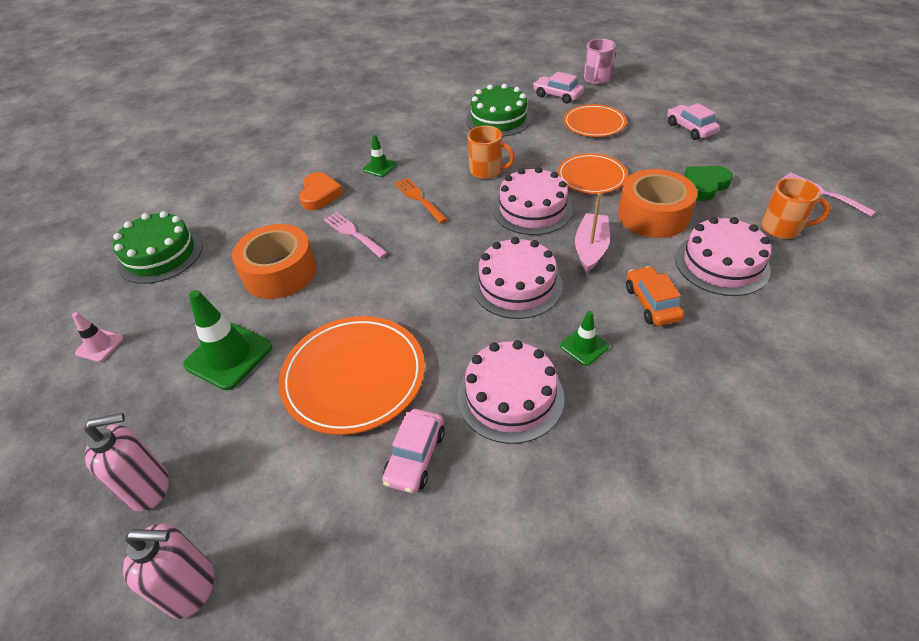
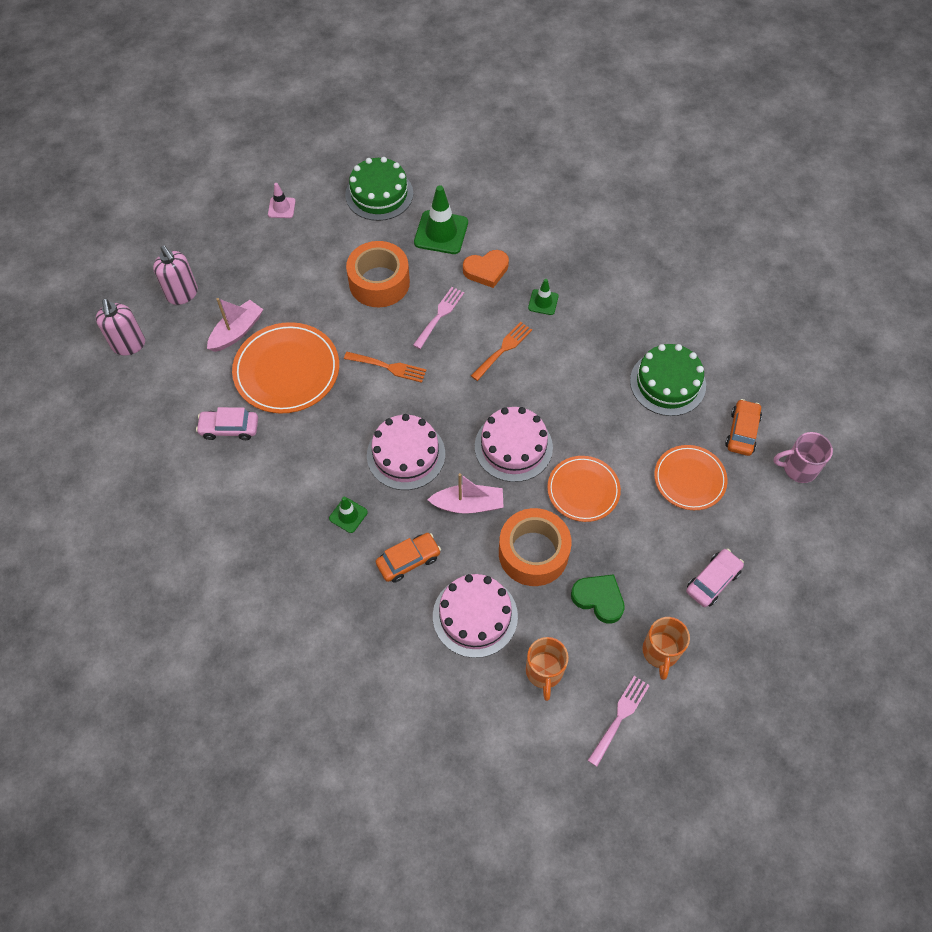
camera: 70 degrees right, 15 degrees up
(228, 356) = (289, 287): green traffic cone -> green traffic cone (441, 232)
(261, 425) = (237, 332): none -> pink boat
(397, 282) = (388, 367): none -> orange fork
(487, 171) = (564, 394): orange mug -> orange mug (660, 652)
(510, 396) = (289, 474): pink cake -> none
(557, 95) = (742, 432): pink car -> orange car

